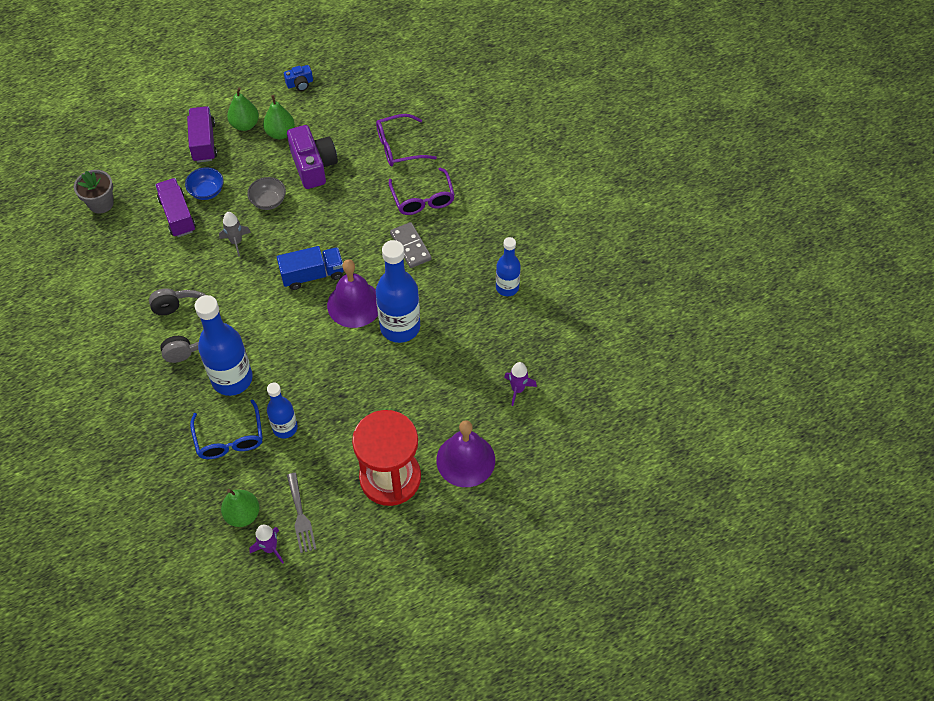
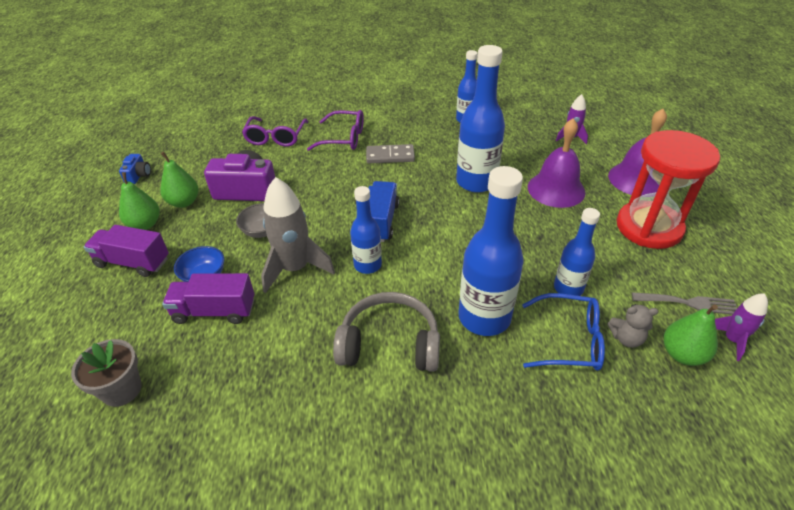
camera: 65 degrees left, 15 degrees down
(236, 242) = (295, 268): grey rocket -> grey rocket, size x1.83
(245, 475) = (626, 338): none -> grey teddy bear
(258, 286) = (367, 265): none -> blue bottle
(354, 304) = (434, 203): purple bell -> purple bell (556, 189)

